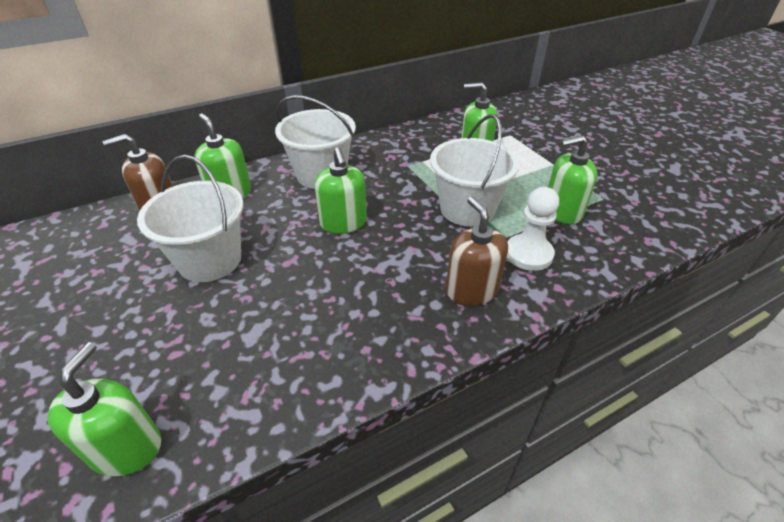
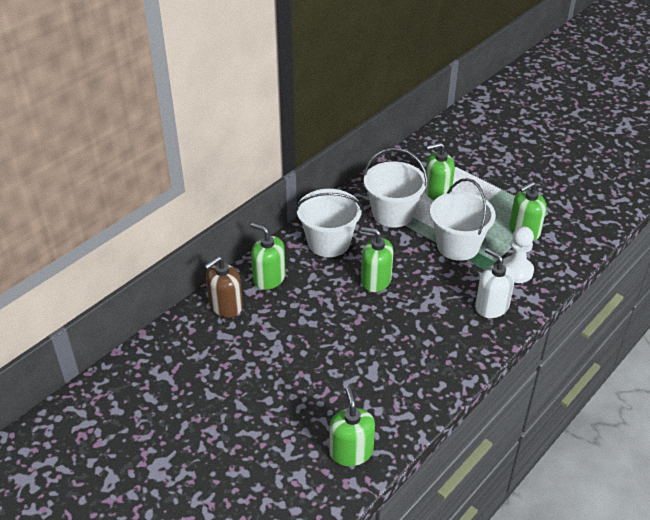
camera: 20 degrees left, 0 degrees up
(210, 260) = (301, 334): white bucket -> white bucket (392, 214)
(343, 223) = (375, 280): green soap dispenser -> green soap dispenser turned 150 degrees clockwise
(471, 290) = (491, 306): brown soap dispenser -> white soap dispenser

